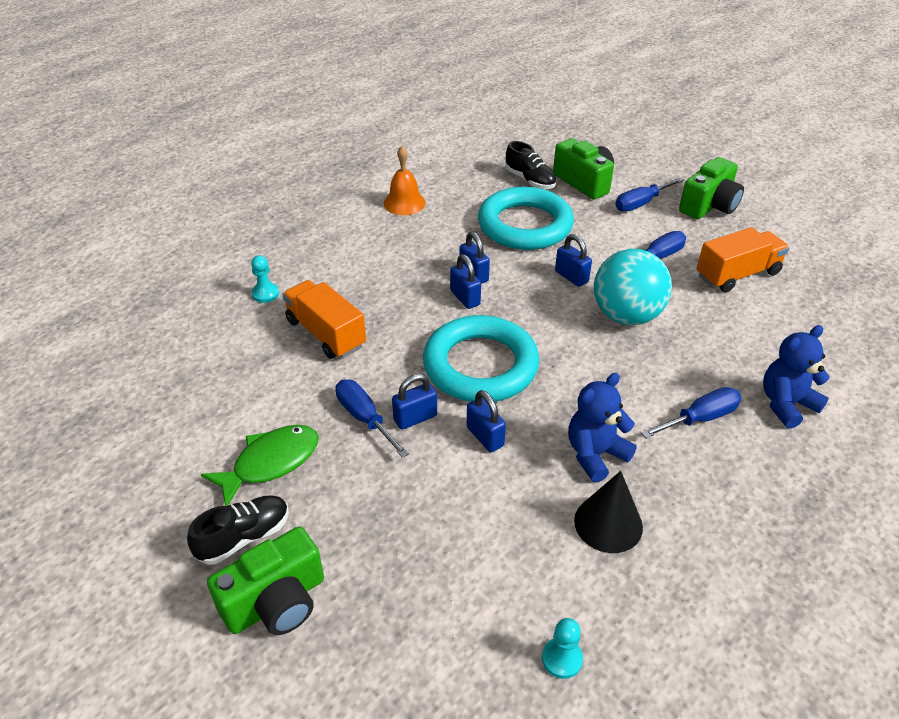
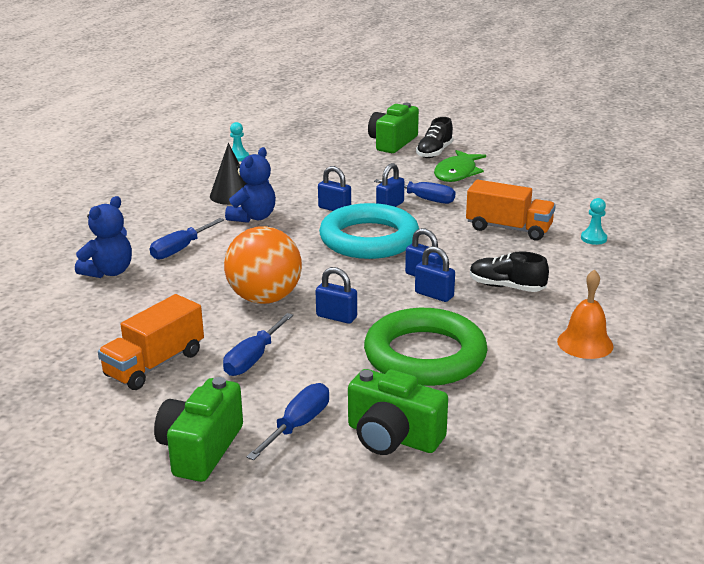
camera: 155 degrees right, 15 degrees down
(525, 225) = (425, 355): turquoise ring -> green ring
(530, 180) = (469, 418): black shoe -> black shoe (506, 287)
(626, 315) = (265, 298): turquoise ball -> orange ball

